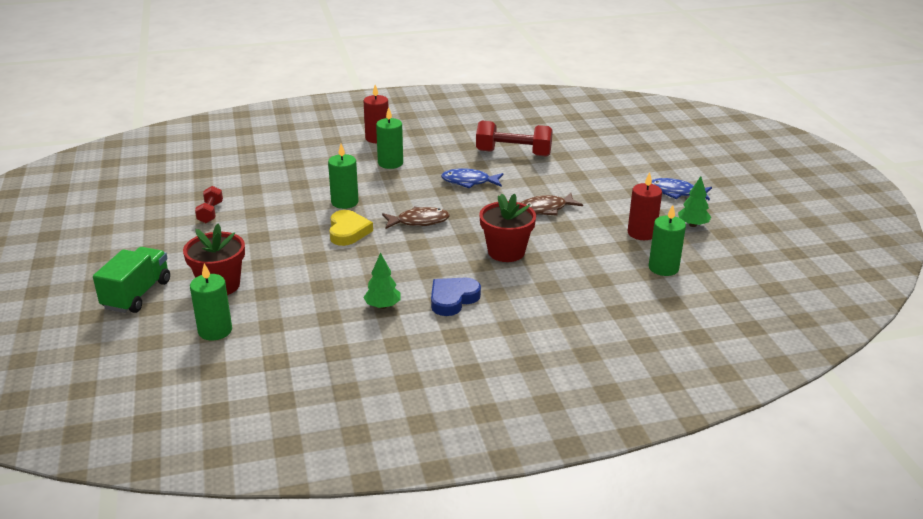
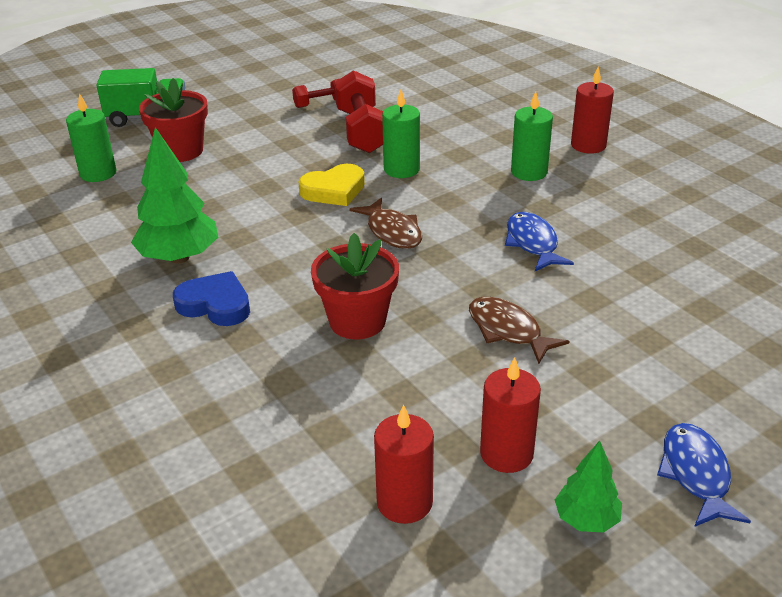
camera: 70 degrees right, 5 degrees up
(382, 306) = (179, 257): green tree -> green tree, size x1.78
(513, 153) = (660, 260): red dumbbell -> red dumbbell (362, 131)
(663, 268) = (404, 502): green candle -> red candle

